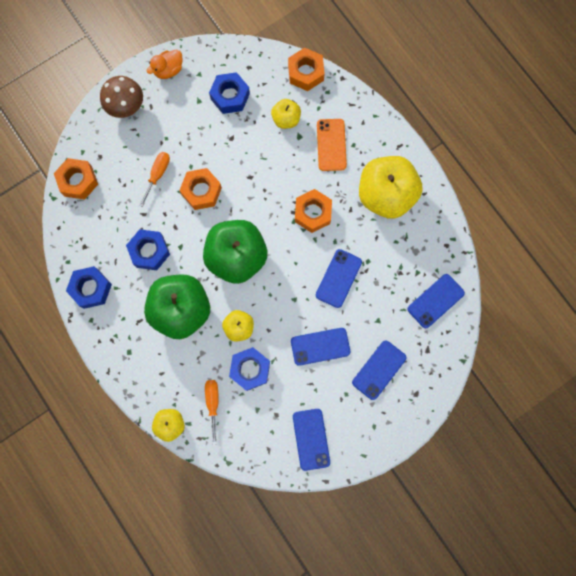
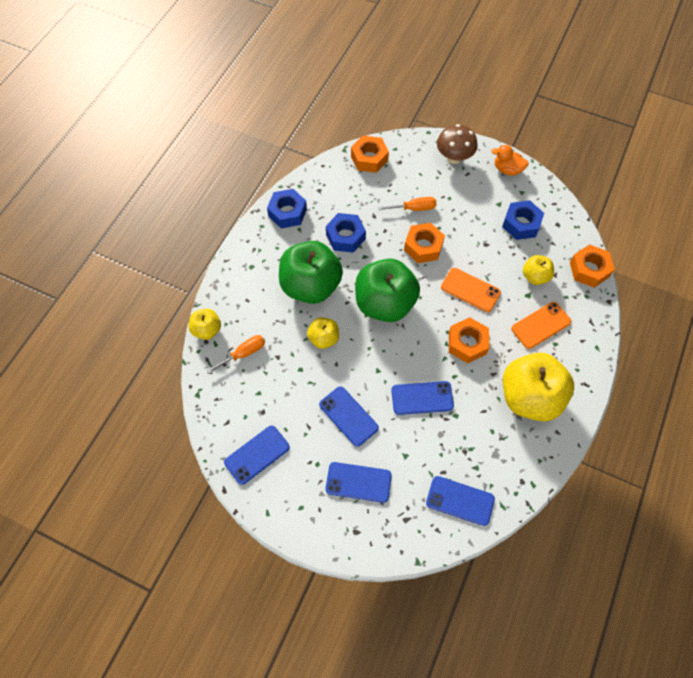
camera: 60 degrees right, 15 degrees down
(250, 369) = (291, 367): blue nut -> none
(266, 179) = (470, 290): none -> orange phone

